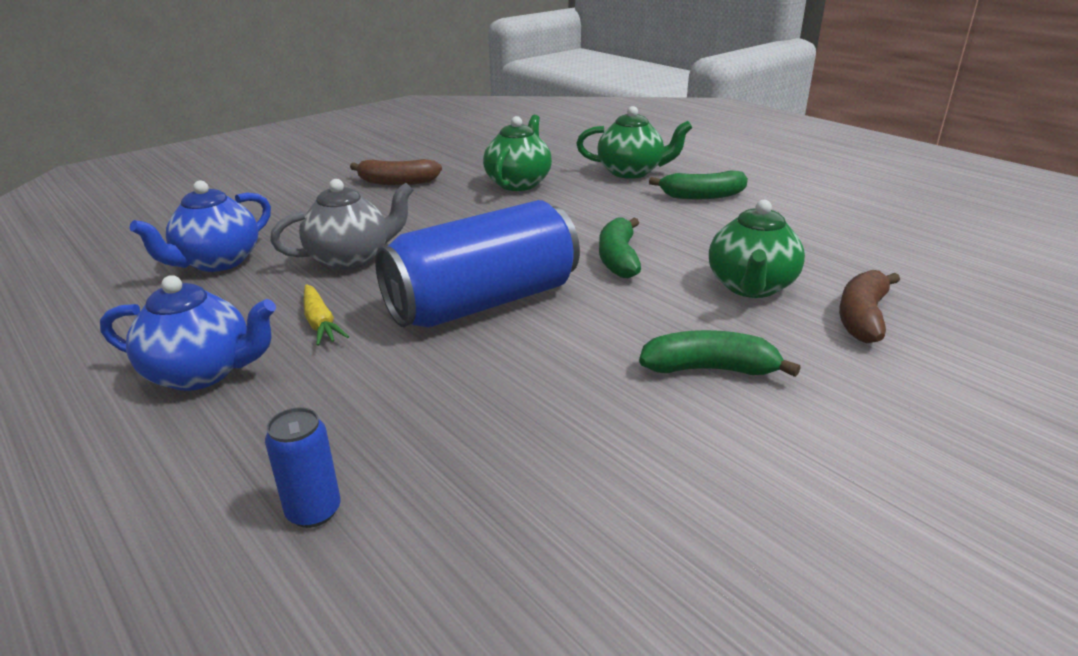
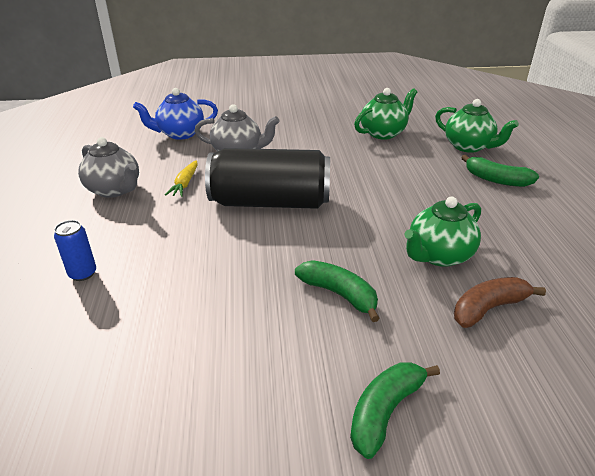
camera: 35 degrees right, 5 degrees up
(202, 373) = (114, 190): blue teapot -> grey teapot
(397, 182) = (315, 112): brown banana -> none
(483, 302) = (270, 202): blue can -> black can
(618, 258) = (378, 204): green banana -> green banana (385, 411)

